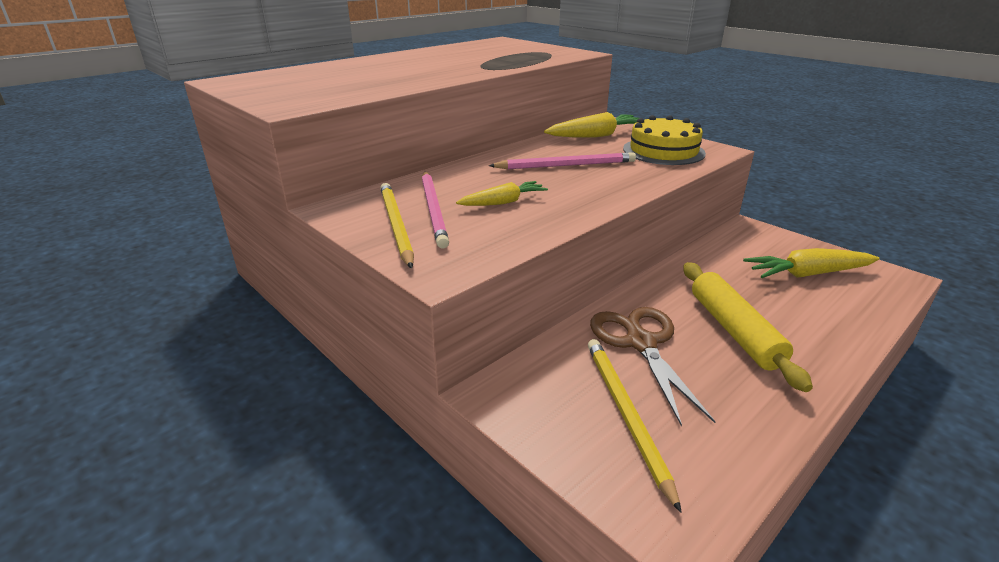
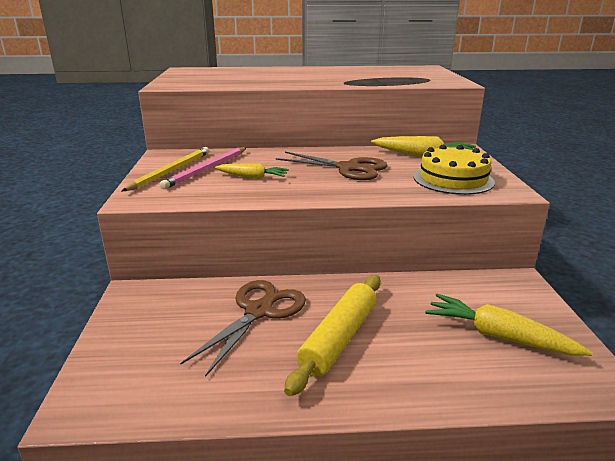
camera: 40 degrees right, 5 degrees down
(566, 165) = (348, 168): pink pencil -> brown scissors
(626, 414) = (170, 341): yellow pencil -> none

